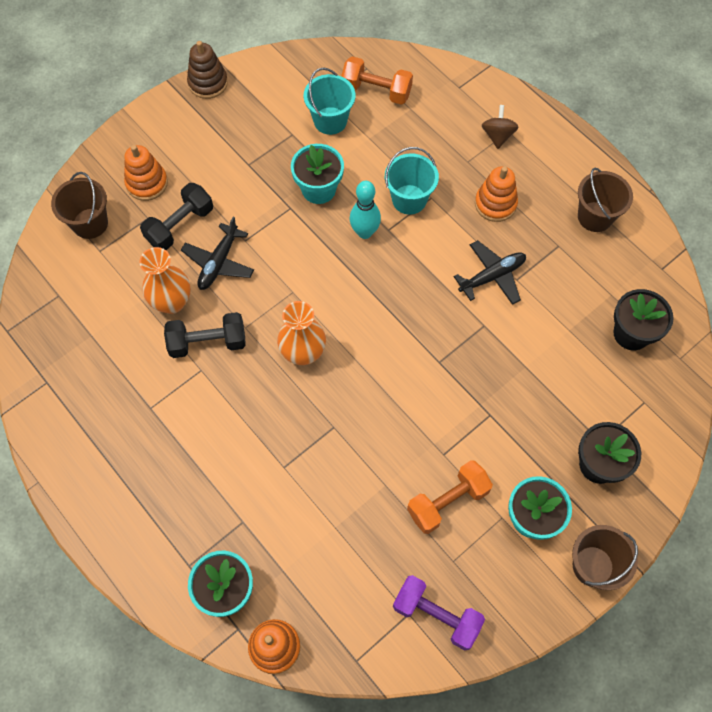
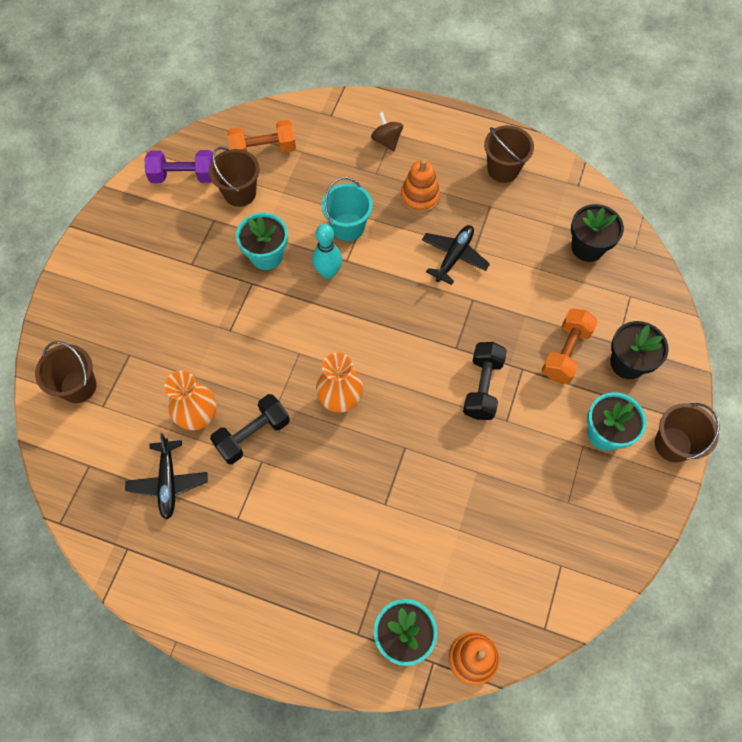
camera: 30 degrees left, 0 degrees up
(147, 183) = (109, 325): orange stacking toy -> none
(180, 225) = (163, 347): black dumbbell -> black dumbbell (482, 387)
(208, 83) = (110, 211): brown stacking toy -> none
(219, 262) = (219, 361): black plane -> black plane (168, 482)
(330, 121) = (240, 193): turquoise bucket -> brown bucket
(436, 615) = (583, 553): purple dumbbell -> purple dumbbell (184, 176)
(447, 501) = (534, 457): orange dumbbell -> orange dumbbell (565, 352)

